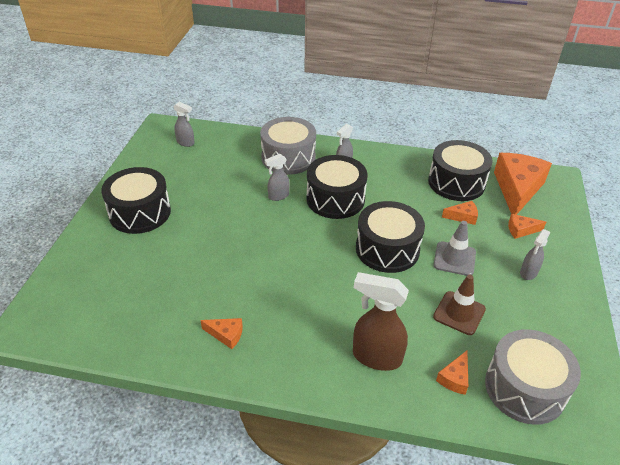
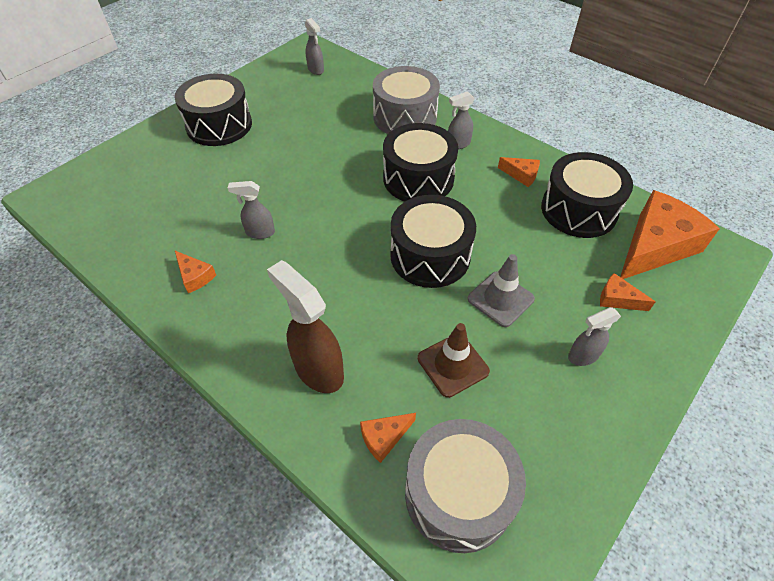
camera: 30 degrees right, 10 degrees up
(278, 196) = (361, 154): grey spray bottle -> grey spray bottle (260, 232)
(463, 217) = (553, 253): orange cheese -> orange cheese (521, 175)

